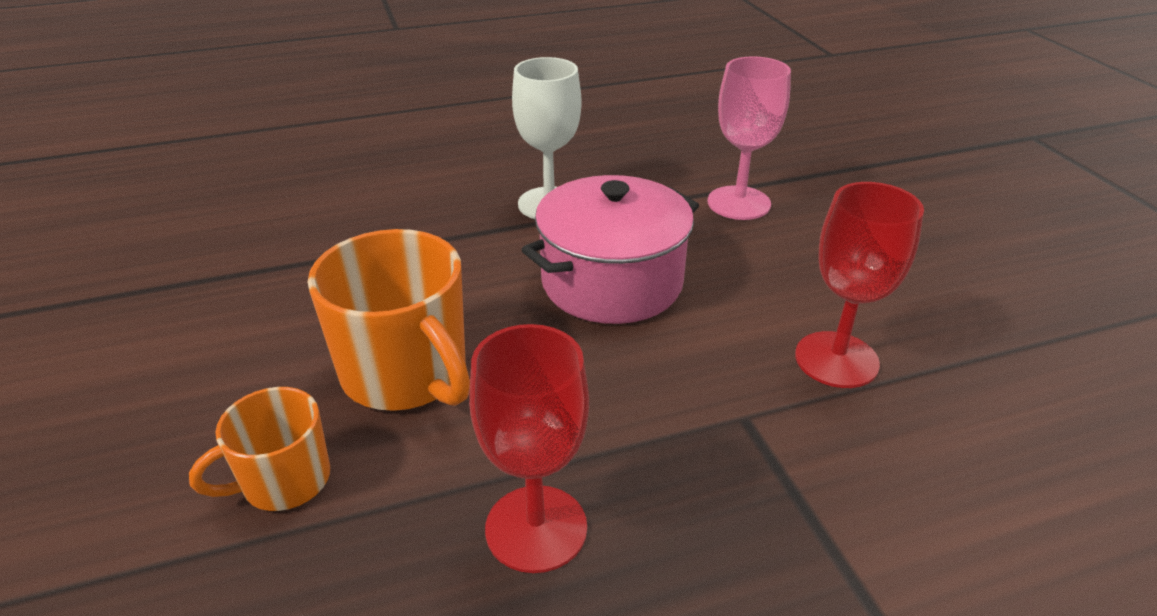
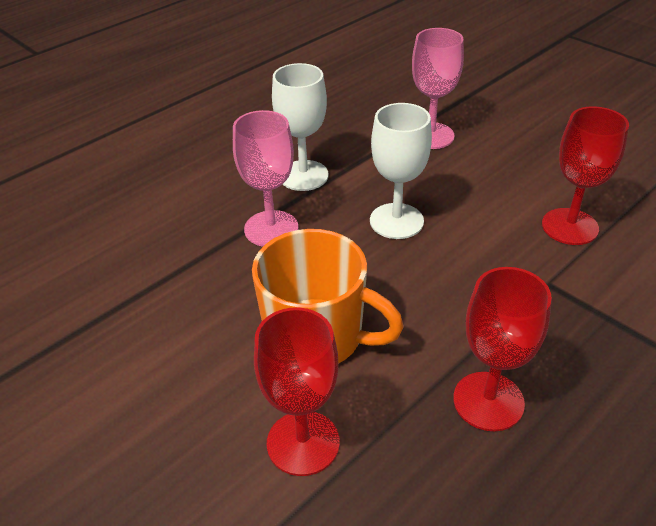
camera: 25 degrees left, 5 degrees up
(284, 481) = (303, 443): orange mug -> red goblet
(464, 247) = (271, 229): none -> pink goblet
(611, 282) = (396, 221): pink pot -> white goblet

